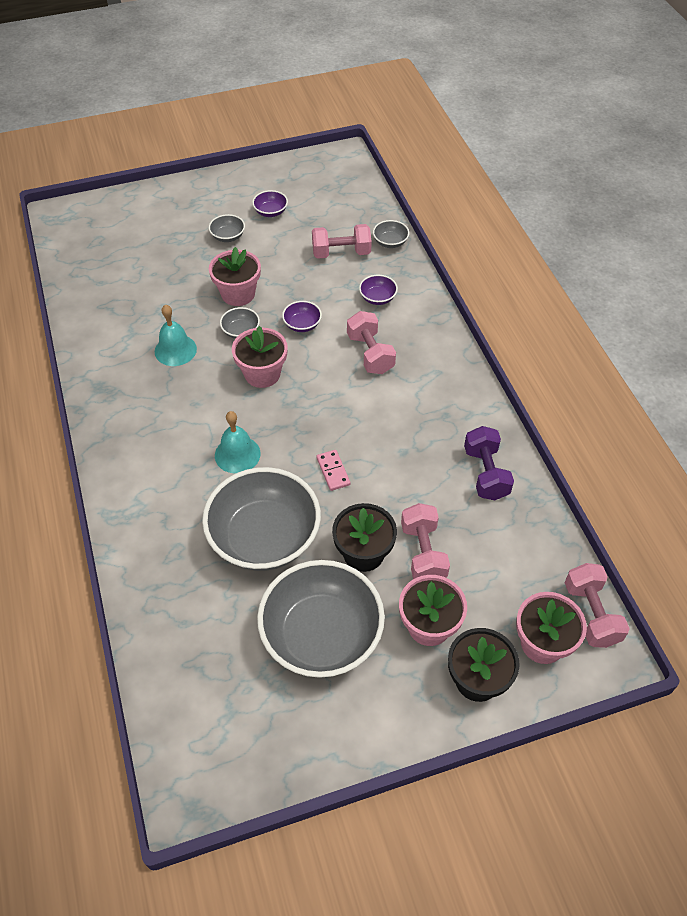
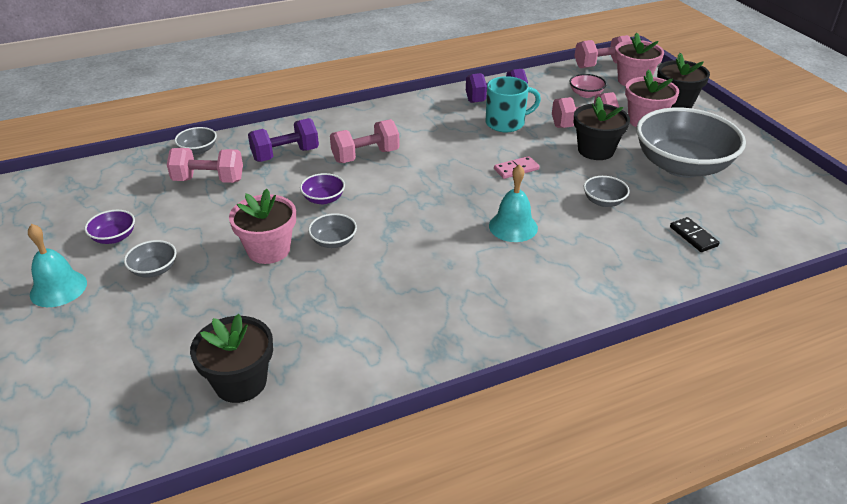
camera: 95 degrees left, 15 degrees down
(104, 288) = (240, 382): none -> black flower pot
(175, 350) = (366, 291): turquoise bell -> turquoise bell (58, 288)
(192, 602) = (693, 236): none -> black domino
(262, 374) = (399, 220): pink flower pot -> none
(264, 537) = (603, 201): grey bowl -> grey bowl, size x0.41
(341, 253) = (208, 180): pink dumbbell -> pink dumbbell turned 75 degrees counterclockwise
(377, 298) = (285, 154): purple bowl -> purple dumbbell
(429, 476) = (506, 123): none -> turquoise mug
(501, 574) = (586, 94): none -> pink bowl

